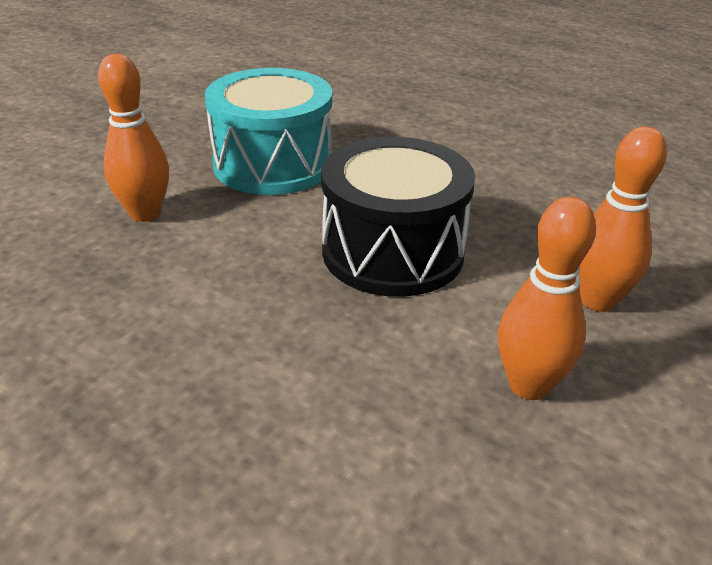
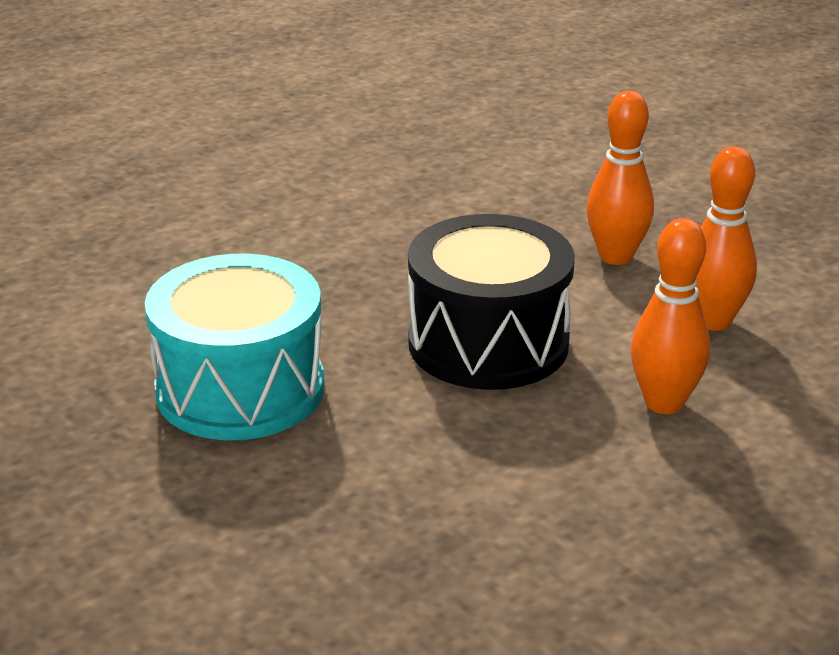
camera: 70 degrees left, 5 degrees down
(145, 214) = (306, 509): orange bowling pin -> orange bowling pin (664, 403)

